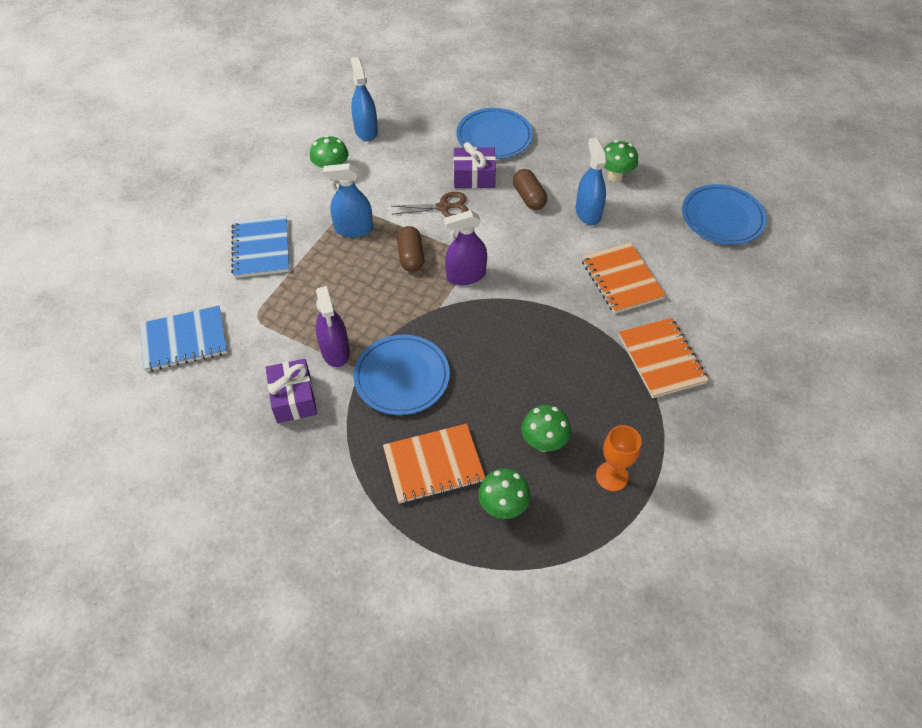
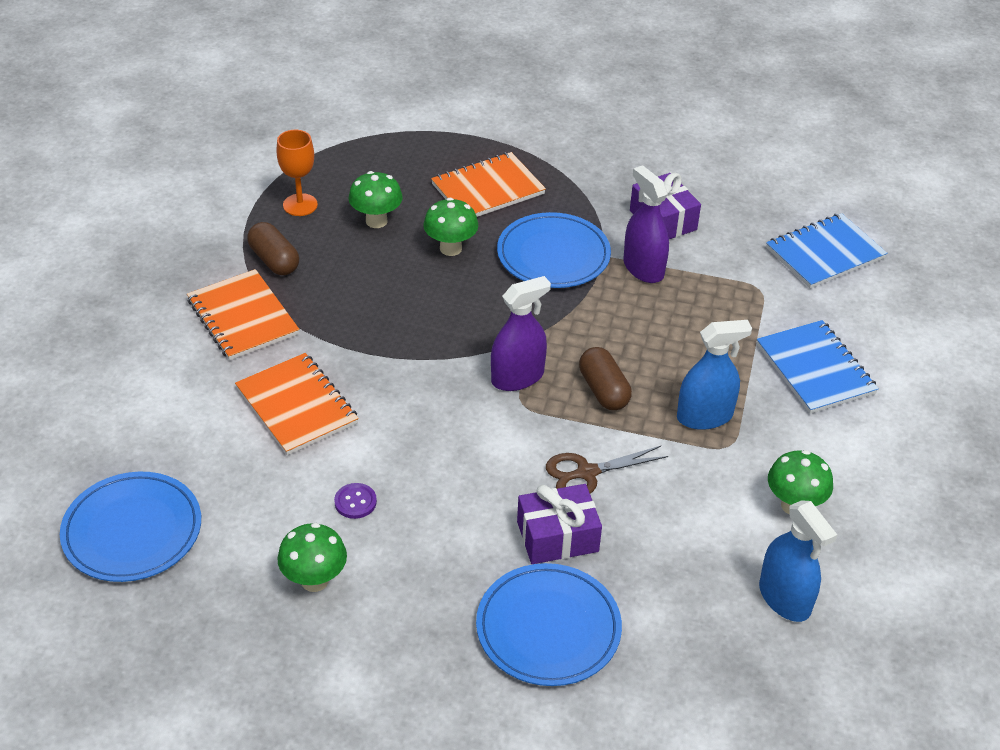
camera: 165 degrees right, 10 degrees down
(503, 507) = (408, 169): green mushroom -> green mushroom (450, 248)
(529, 197) = (456, 513): brown capsule -> brown capsule (274, 260)
(588, 213) = (355, 502): blue spray bottle -> purple button

